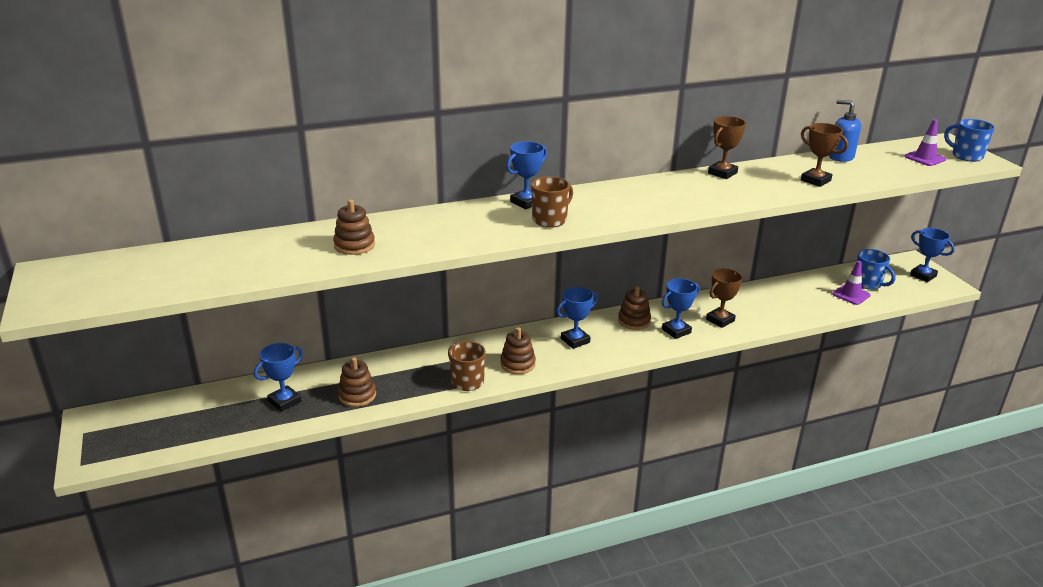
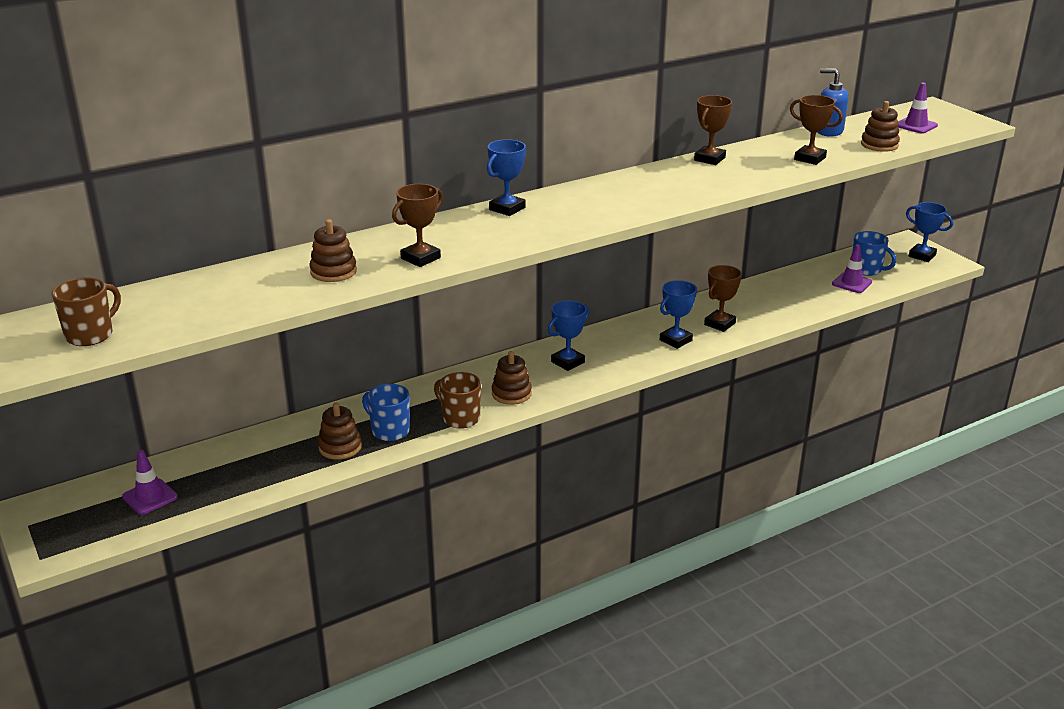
camera: 10 degrees left, 0 degrees up
(187, 420) = (150, 497): none -> purple traffic cone
(284, 401) = (257, 463): blue trophy -> none
(433, 240) = (420, 258): none -> brown trophy
(550, 220) = (541, 225): brown mug -> brown mug (91, 335)
(634, 321) = (626, 334): brown stacking toy -> brown stacking toy (879, 145)
(966, 156) = (957, 120): blue mug -> blue mug (389, 431)

